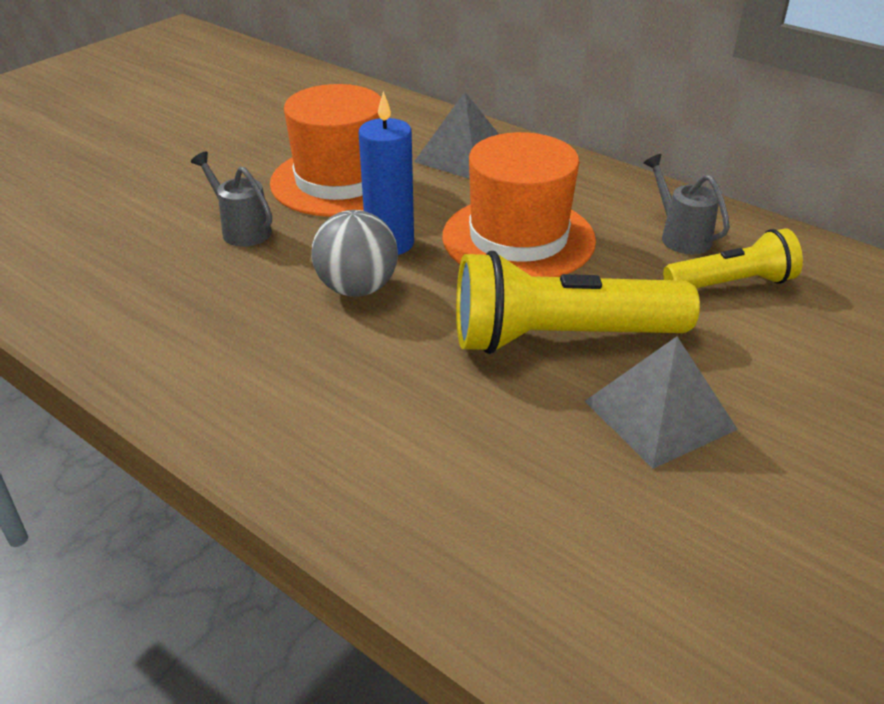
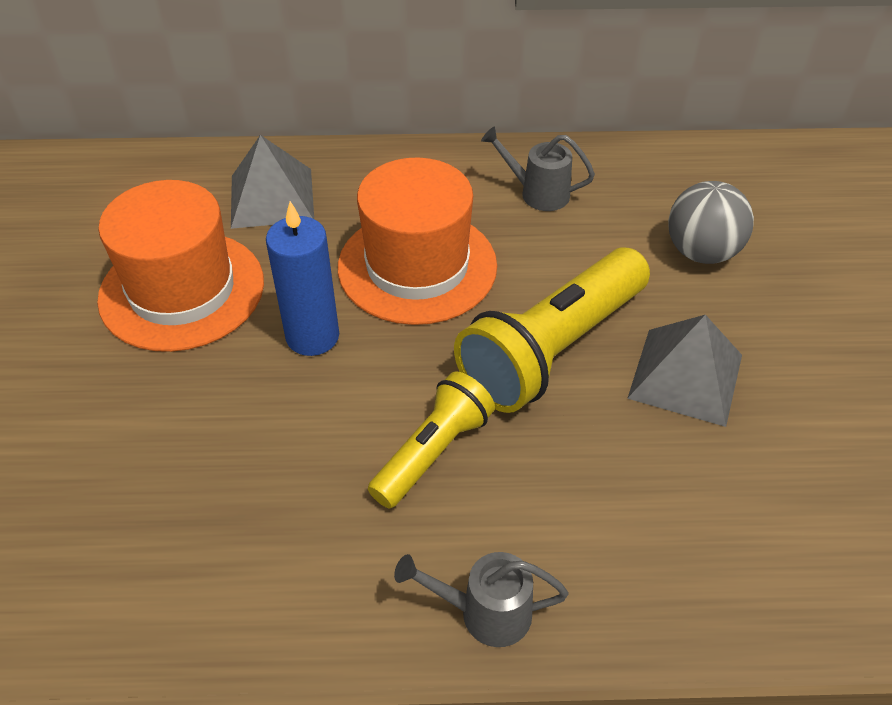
camera: 40 degrees left, 10 degrees up
(242, 229) = (146, 406): grey watering can -> grey watering can (484, 612)
(357, 288) = (338, 403): grey ball -> grey ball (701, 252)
(731, 283) = (616, 221): yellow flashlight -> yellow flashlight (433, 452)

